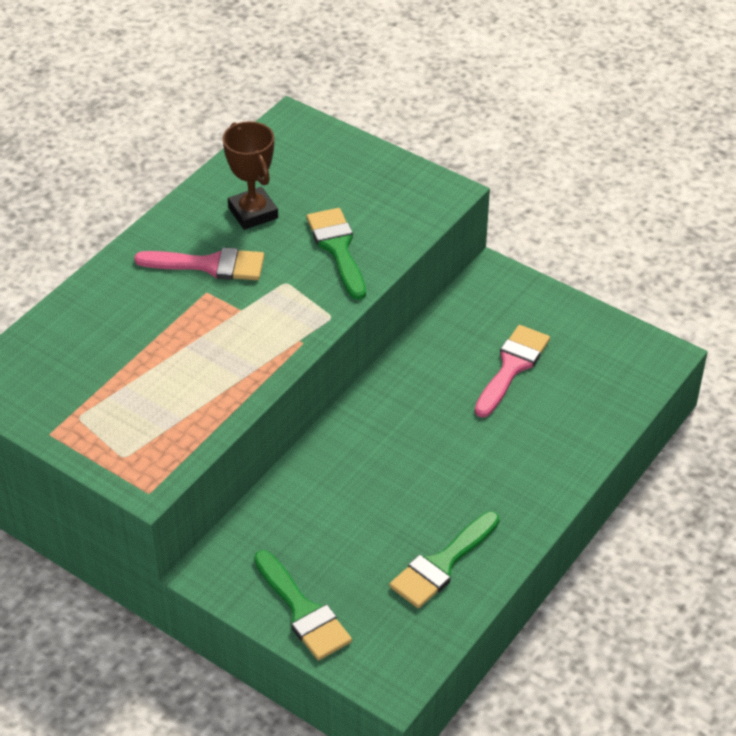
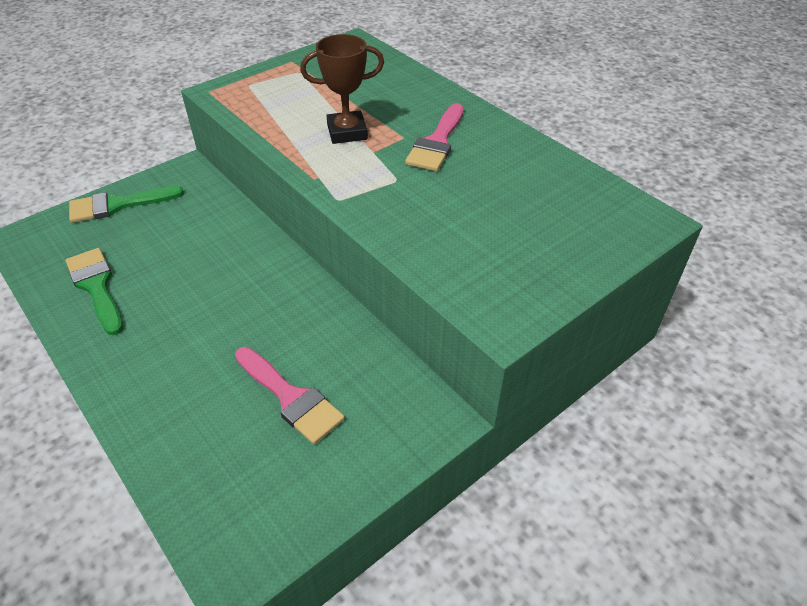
camera: 105 degrees right, 0 degrees up
(253, 213) = (502, 174): brown trophy -> brown trophy (347, 132)
(337, 248) = (432, 219): green brush -> none

